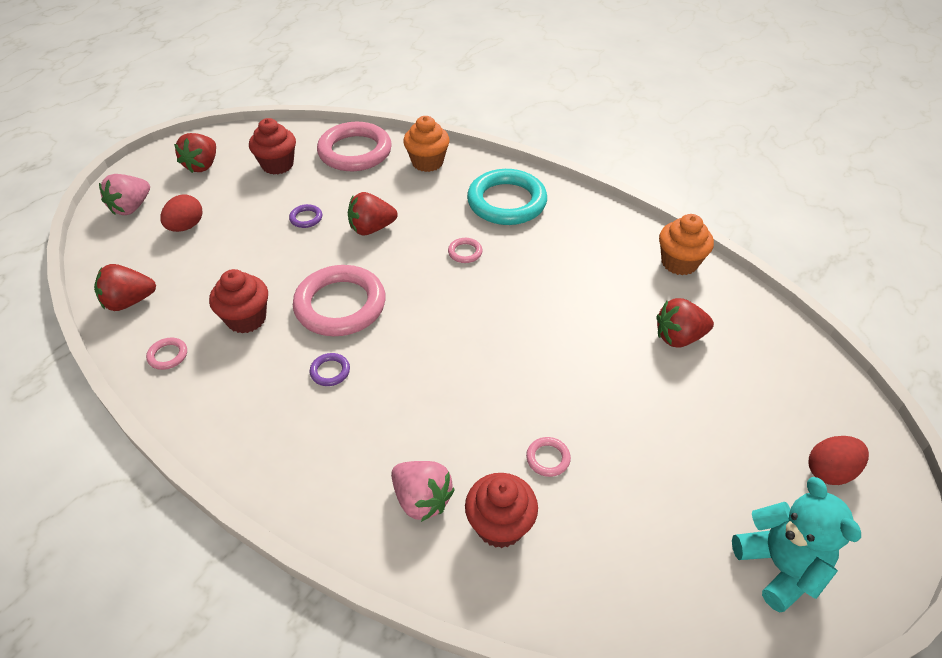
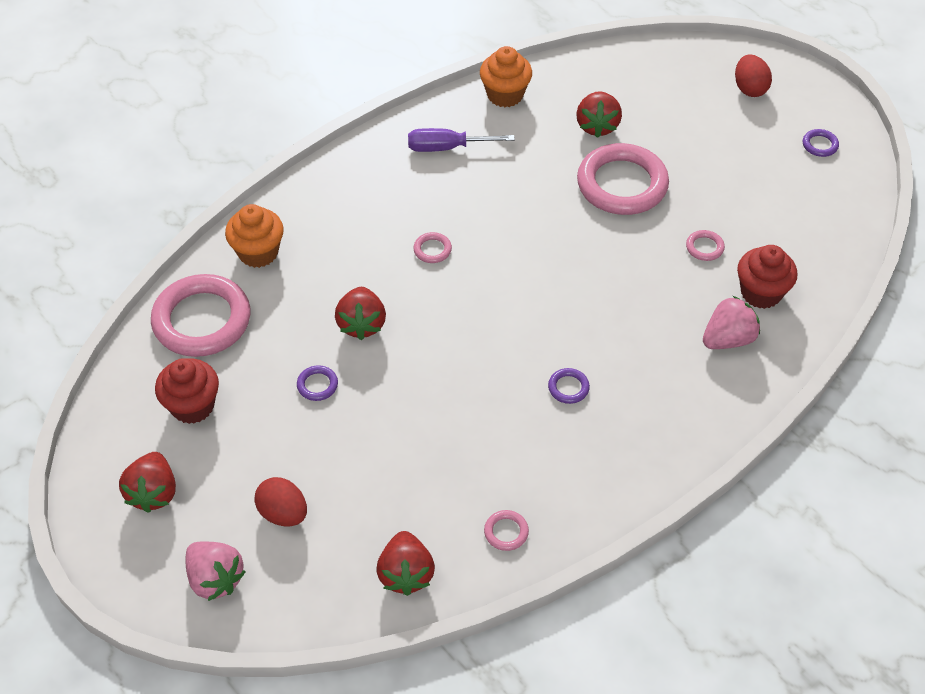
camera: 75 degrees left, 5 degrees up
(202, 165) = (153, 493): red strawberry -> red strawberry turned 60 degrees clockwise
(246, 319) = (471, 455): red cupcake -> none
(340, 305) = (477, 368): pink ring -> pink ring (622, 184)
(506, 202) = (363, 197): turquoise ring -> none
(589, 238) = (447, 148): none -> purple screwdriver
(779, 566) = (820, 145): turquoise teddy bear -> purple ring

